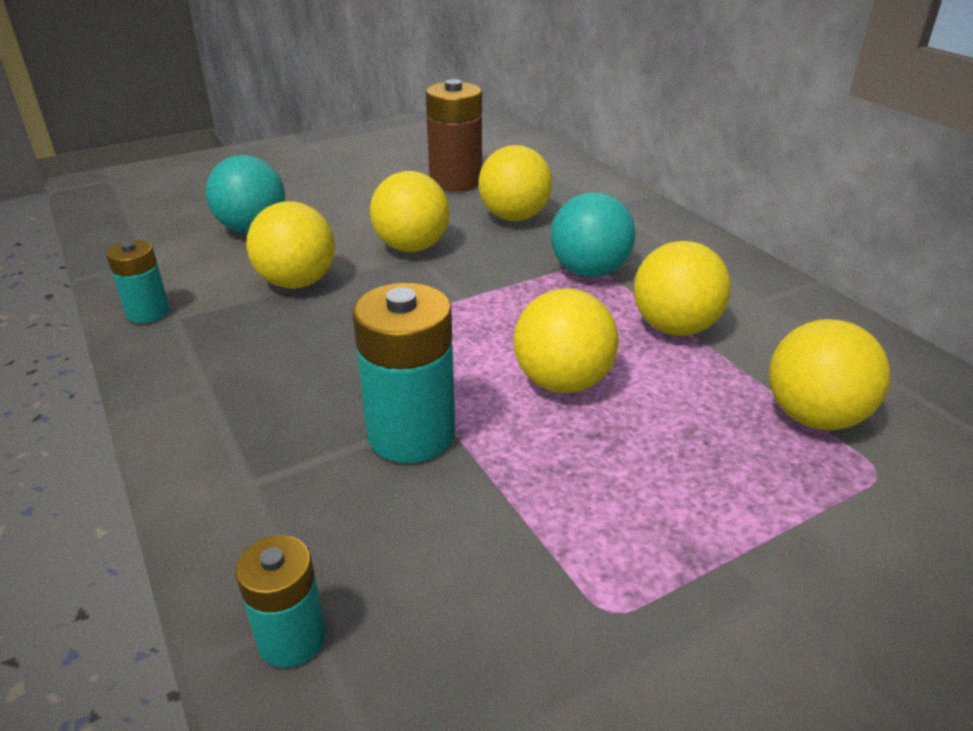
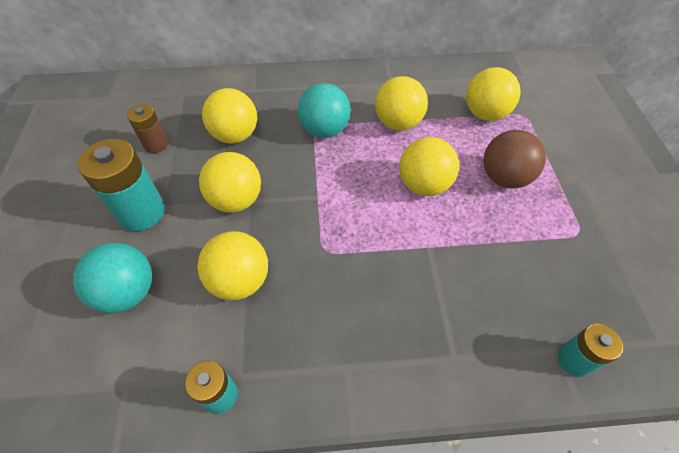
camera: 65 degrees left, 20 degrees up
(411, 434) = (441, 265): turquoise battery -> turquoise battery (141, 212)
(455, 181) = (156, 144): brown battery -> brown battery, size x0.58
(665, 472) = (504, 178): none -> brown ball

